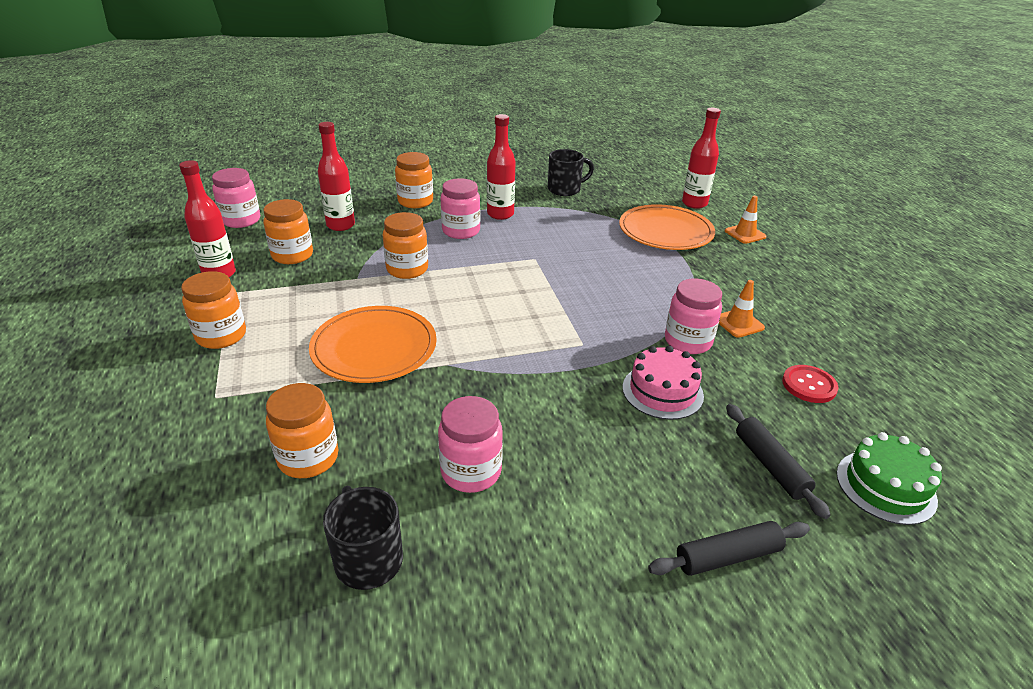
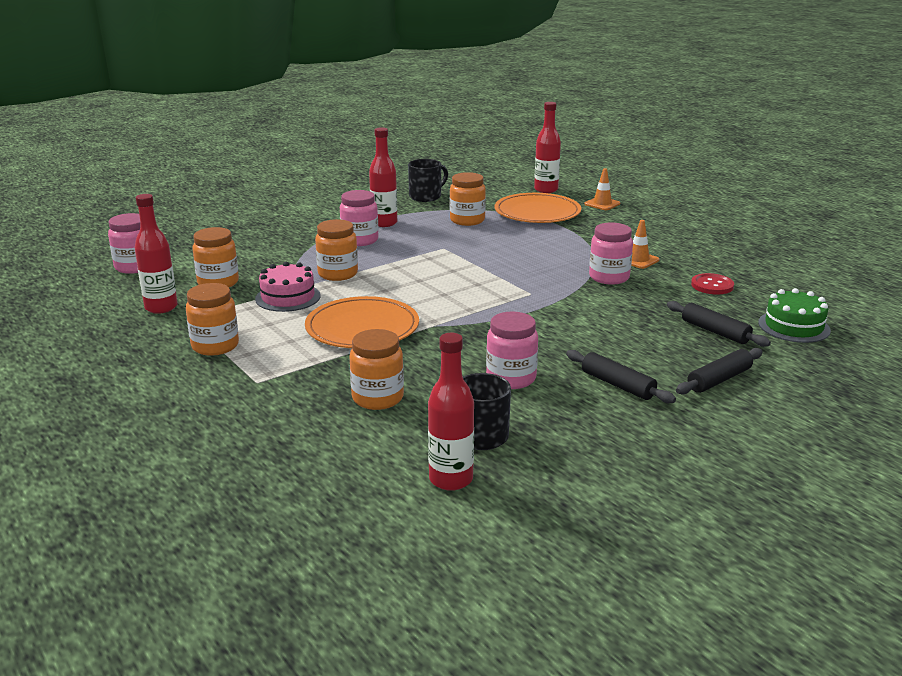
camera: 20 degrees left, 10 degrees down
(340, 225) = (241, 254): red bottle -> red bottle (451, 479)
(415, 201) = (295, 226): orange jar -> orange jar (467, 220)
(589, 523) = (617, 385): none -> black rolling pin
(662, 391) = (613, 308): pink cake -> pink cake (288, 297)

